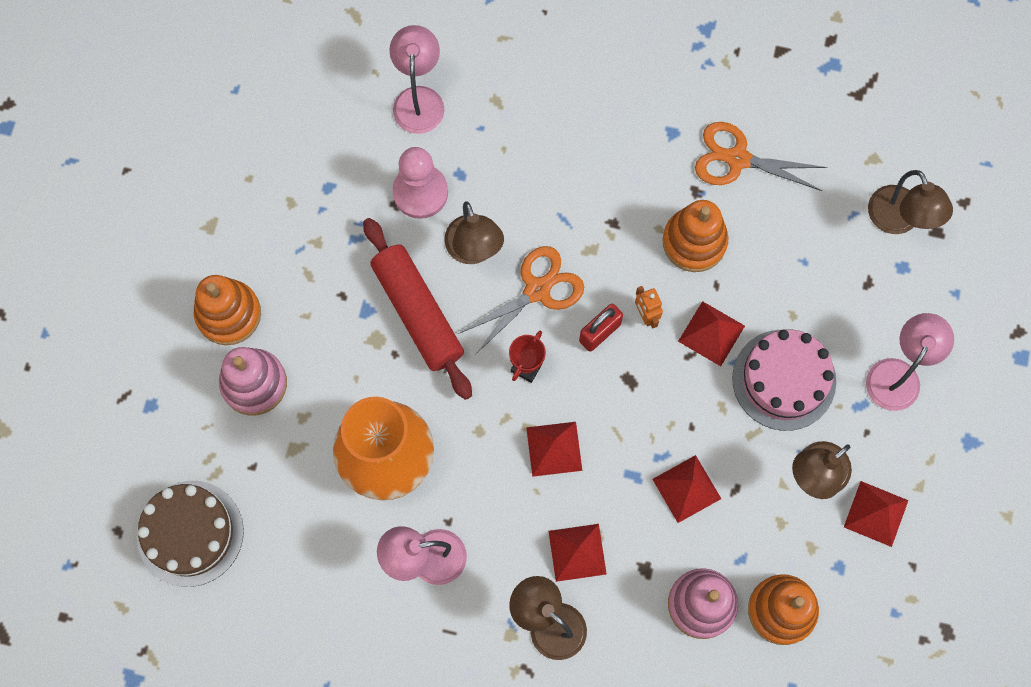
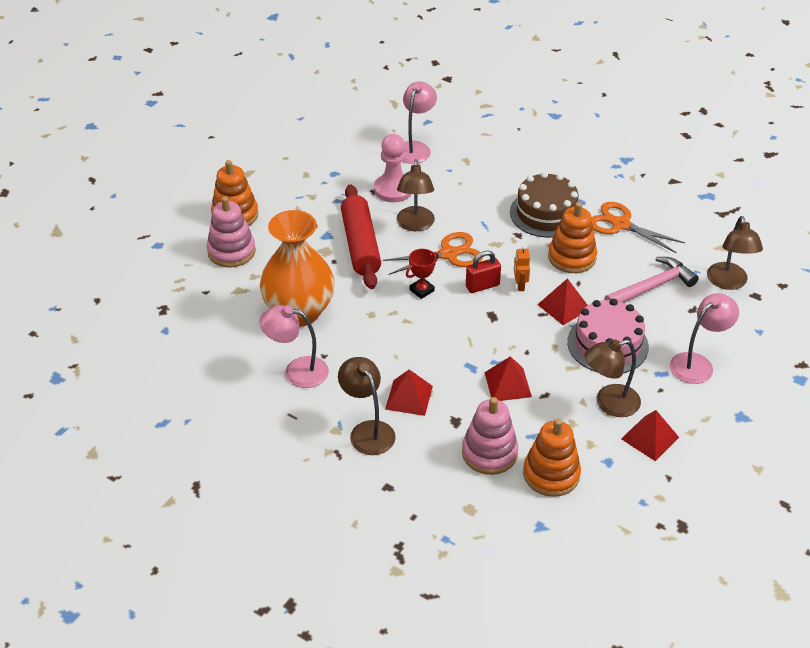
camera: 20 degrees right, 30 degrees down
(190, 533) = (143, 314): brown cake -> brown cake (546, 213)
(554, 449) = (420, 337): red pyramid -> none
(809, 260) = (652, 287): none -> pink hammer

